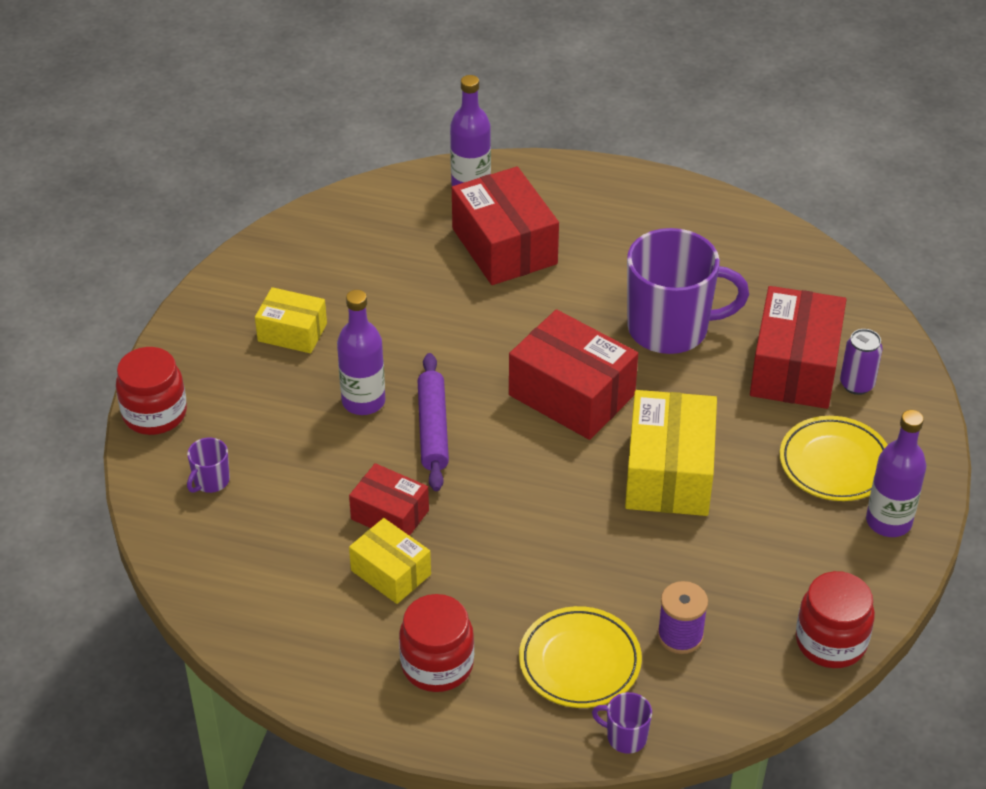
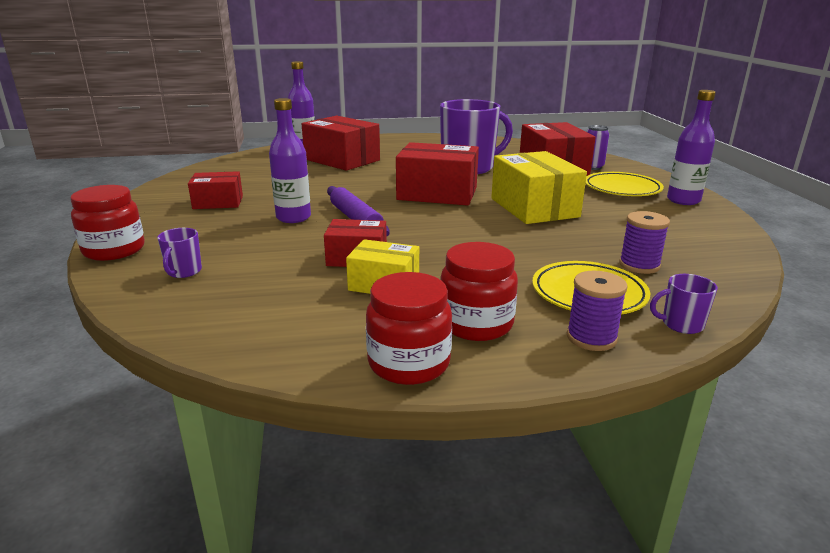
camera: 25 degrees left, 20 degrees down
(292, 332) = (218, 202): yellow box -> red box
(525, 722) = (591, 338): none -> purple spool
(831, 642) = (734, 246): red jar -> red jar (409, 363)

